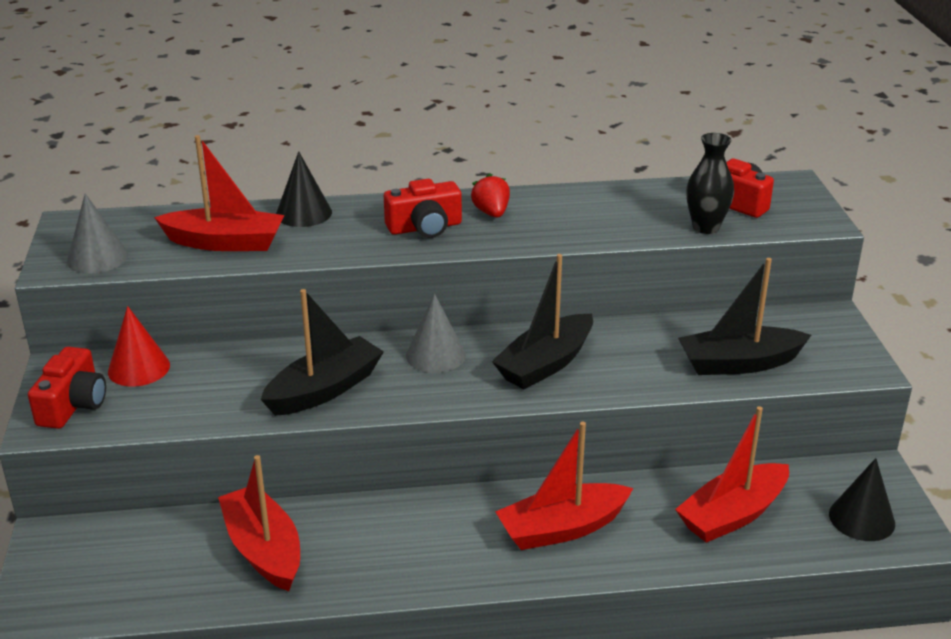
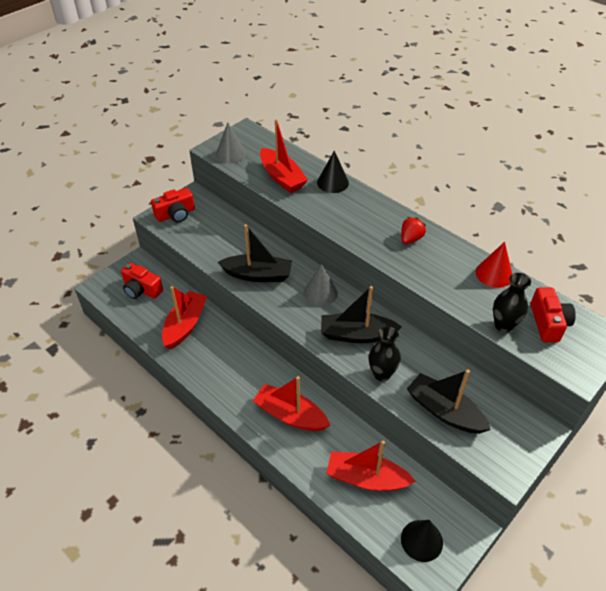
camera: 50 degrees right, 15 degrees up
(139, 368) = (214, 214): red cone -> red cone (494, 274)
(425, 227) = (369, 226): red camera -> red camera (141, 289)
(631, 378) = (382, 374): none -> black vase

